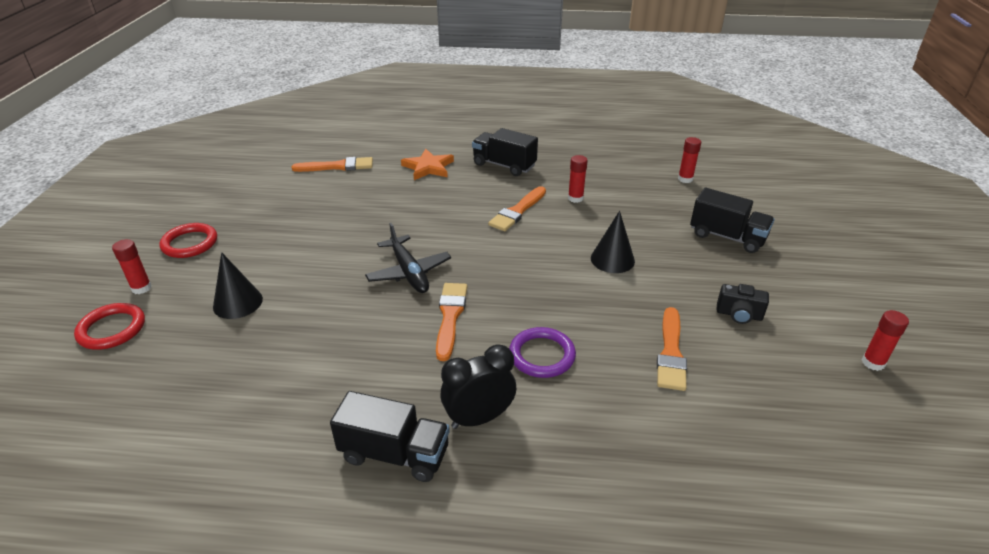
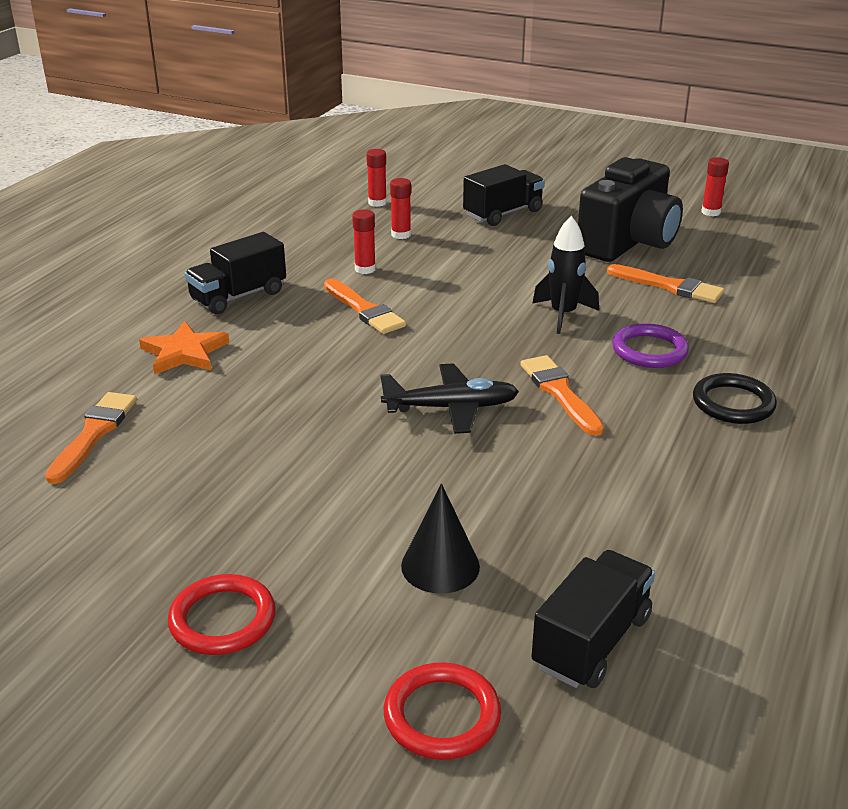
camera: 70 degrees left, 5 degrees down
(141, 288) = (334, 681): red glue stick -> red glue stick (401, 235)
(394, 454) = (774, 462): black truck -> black truck (591, 642)
(450, 317) = (560, 393): orange brush -> orange brush turned 45 degrees clockwise
(479, 418) = (733, 403): black clock -> black ring
(571, 299) = (563, 315): none -> black rocket
(612, 259) = (505, 277): black cone -> none
(739, 315) = (628, 243): black camera -> black camera, size x2.47

